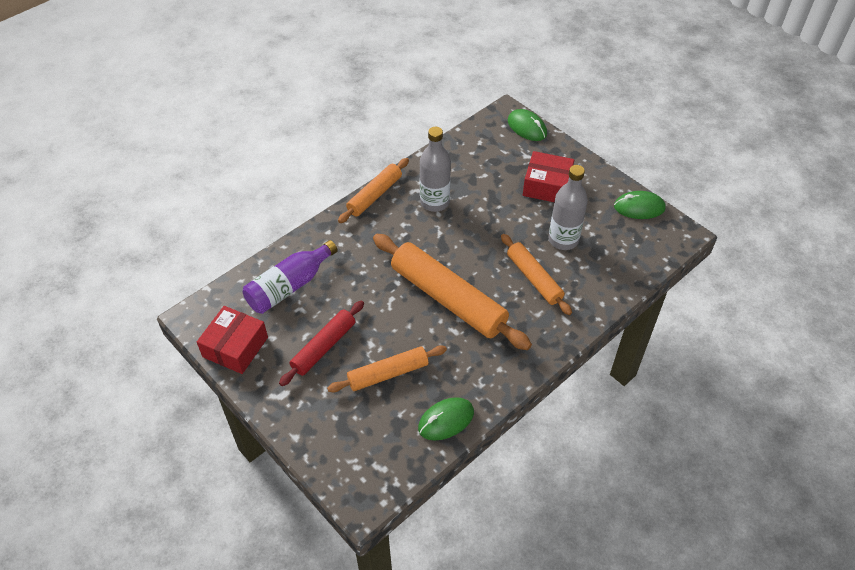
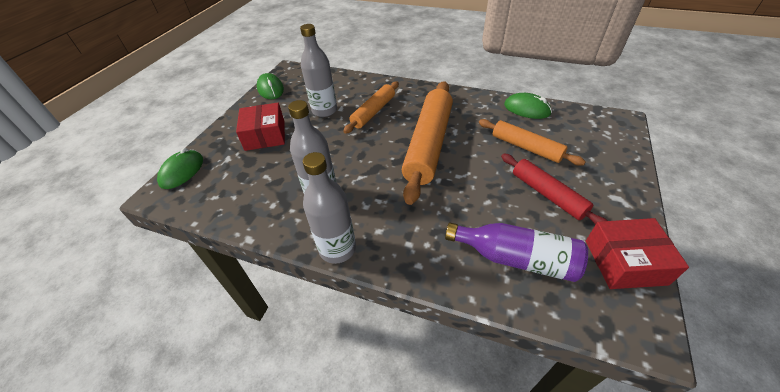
camera: 115 degrees left, 5 degrees down
(324, 347) = (547, 194): red rolling pin -> red rolling pin turned 45 degrees clockwise
(375, 195) = (337, 249): orange rolling pin -> grey bottle

